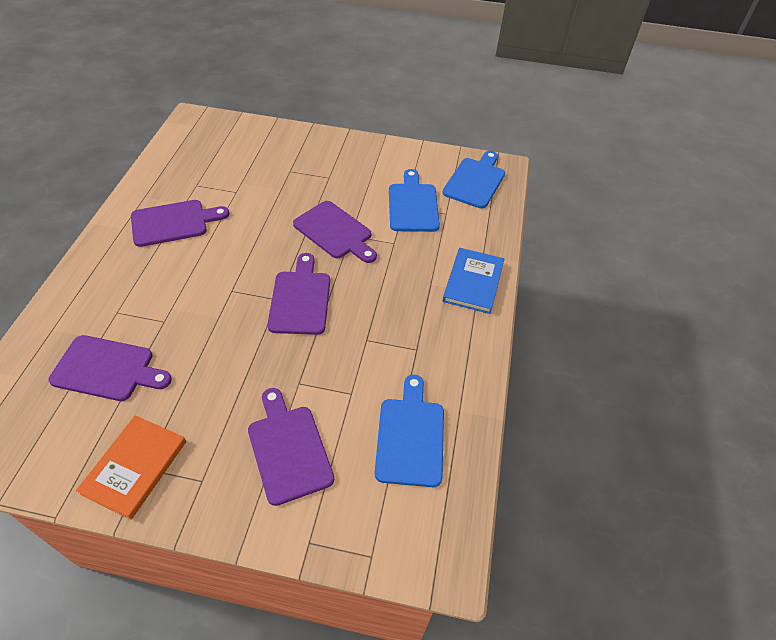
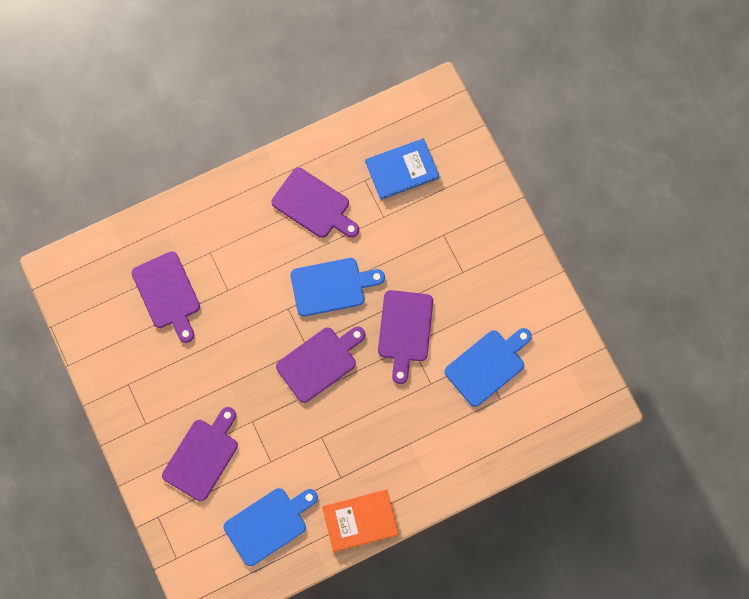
camera: 55 degrees right, 25 degrees up
(135, 467) = (124, 378): orange book -> orange book (360, 520)
(473, 282) = (438, 473): blue book -> blue book (402, 170)
(475, 181) = (564, 394): blue cutting board -> blue cutting board (331, 286)

